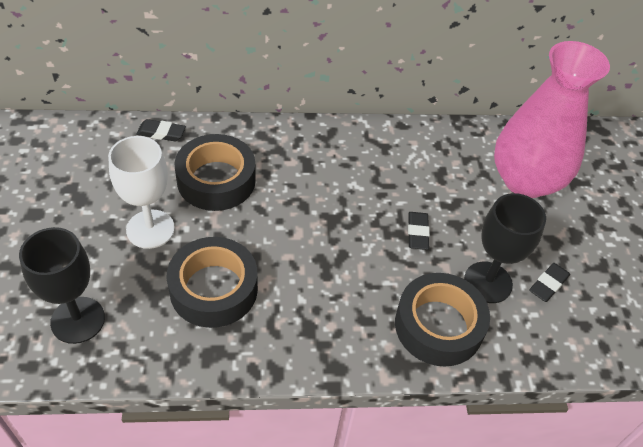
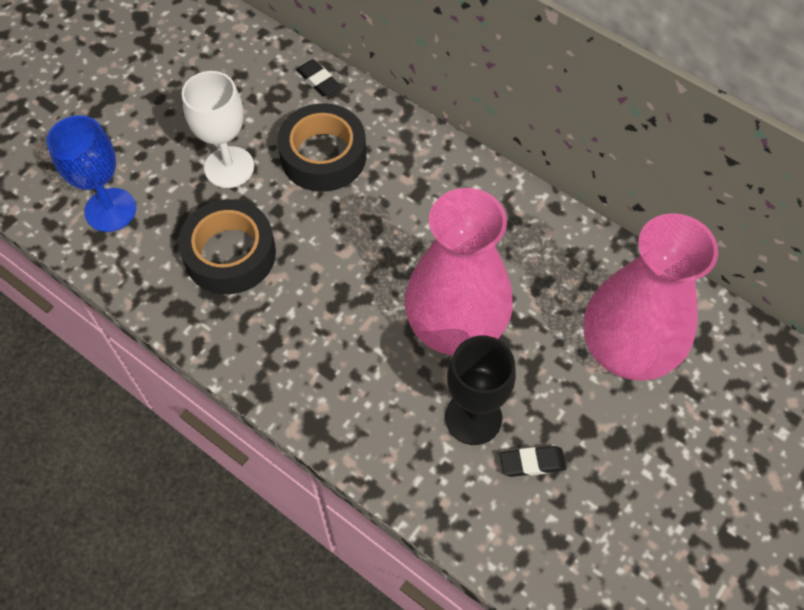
camera: 45 degrees right, 10 degrees up
(78, 320) = (110, 210): black goblet -> blue goblet
(417, 233) = (455, 325): black eraser -> pink vase
(438, 326) = (384, 422): black tape -> none

